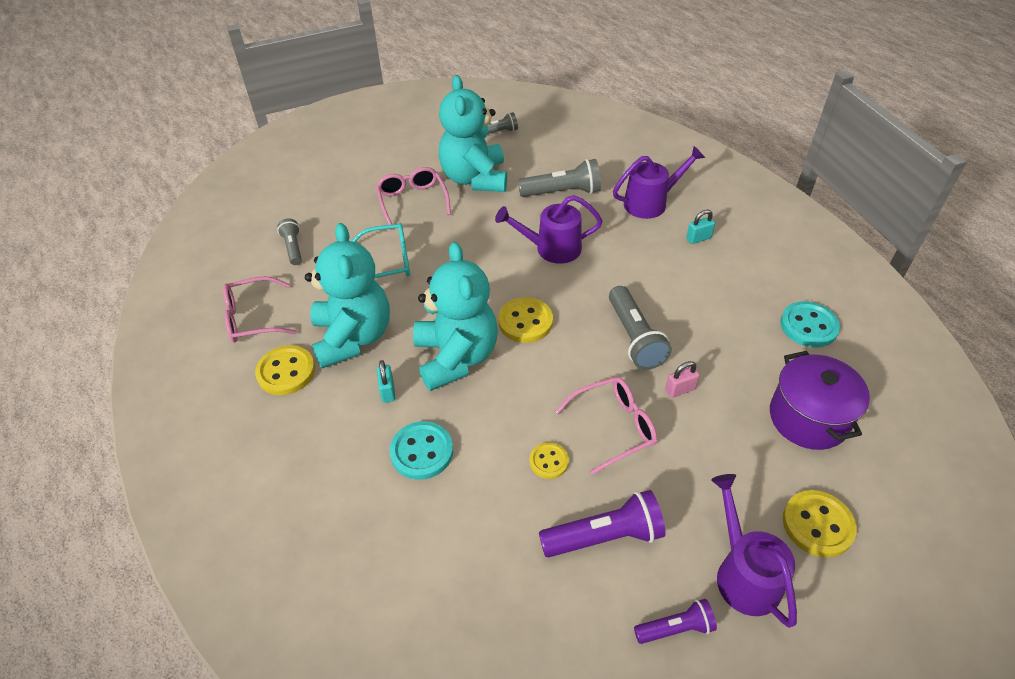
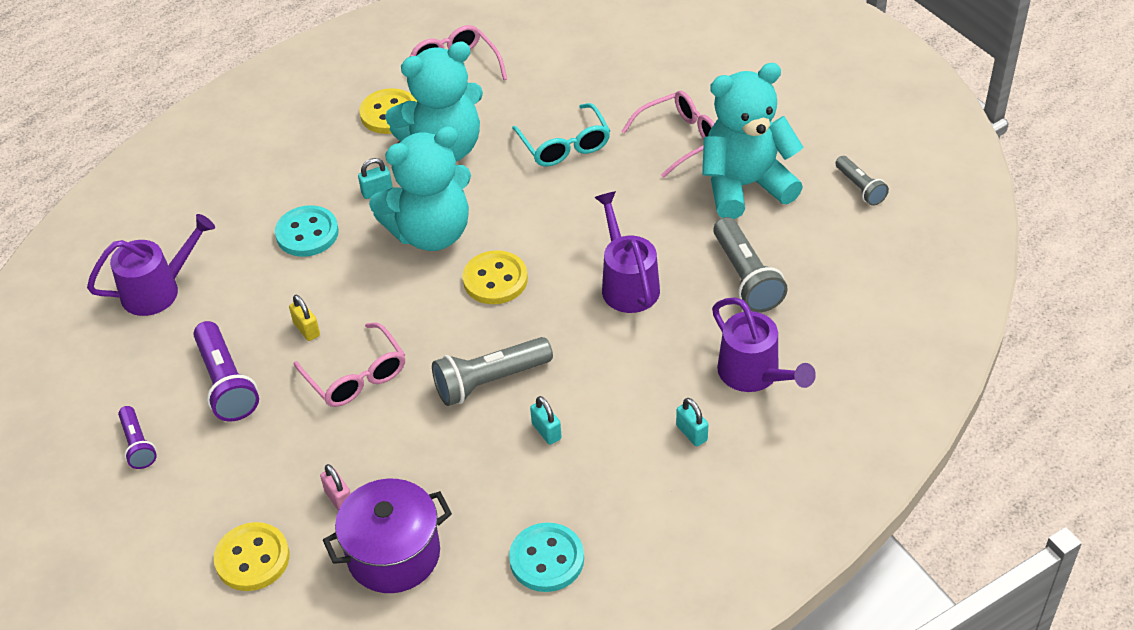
camera: 80 degrees right, 0 degrees up
(293, 248) = (567, 64): grey flashlight -> none
(549, 461) = (307, 329): yellow button -> yellow padlock
(680, 390) = (417, 430): pink padlock -> pink padlock (339, 499)
(689, 311) = (546, 431): none -> turquoise padlock
(743, 573) = (194, 495): purple watering can -> purple watering can (158, 290)

